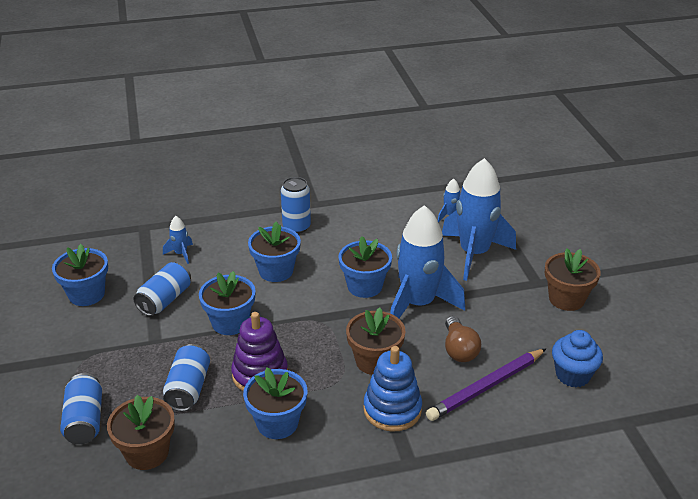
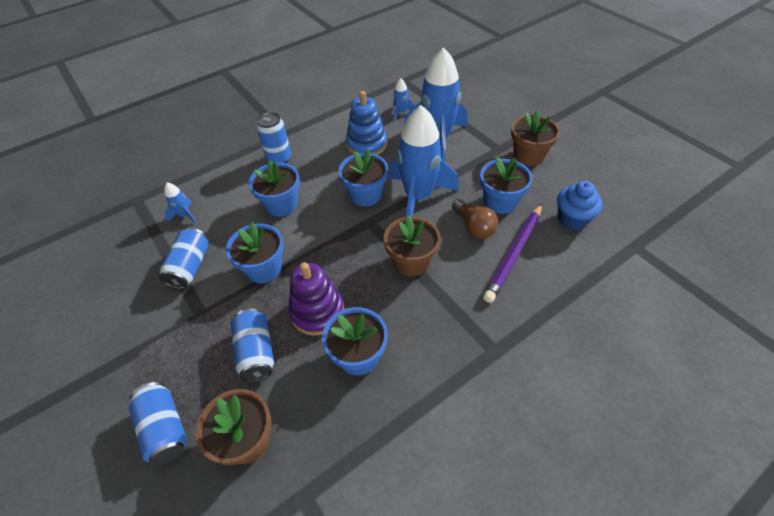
camera: 20 degrees left, 15 degrees up
(86, 294) = (107, 286): blue flower pot -> blue flower pot (500, 202)
(392, 410) = (451, 304): blue stacking toy -> blue stacking toy (366, 144)

